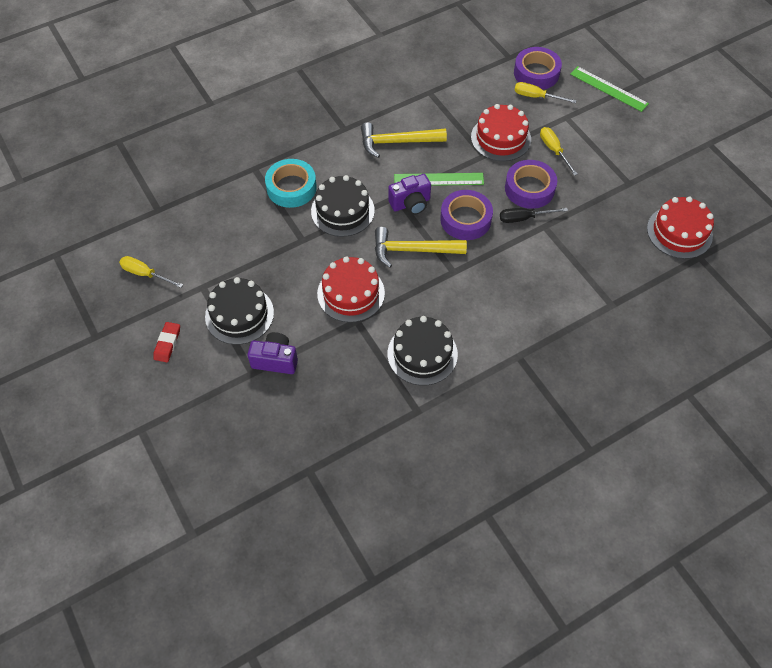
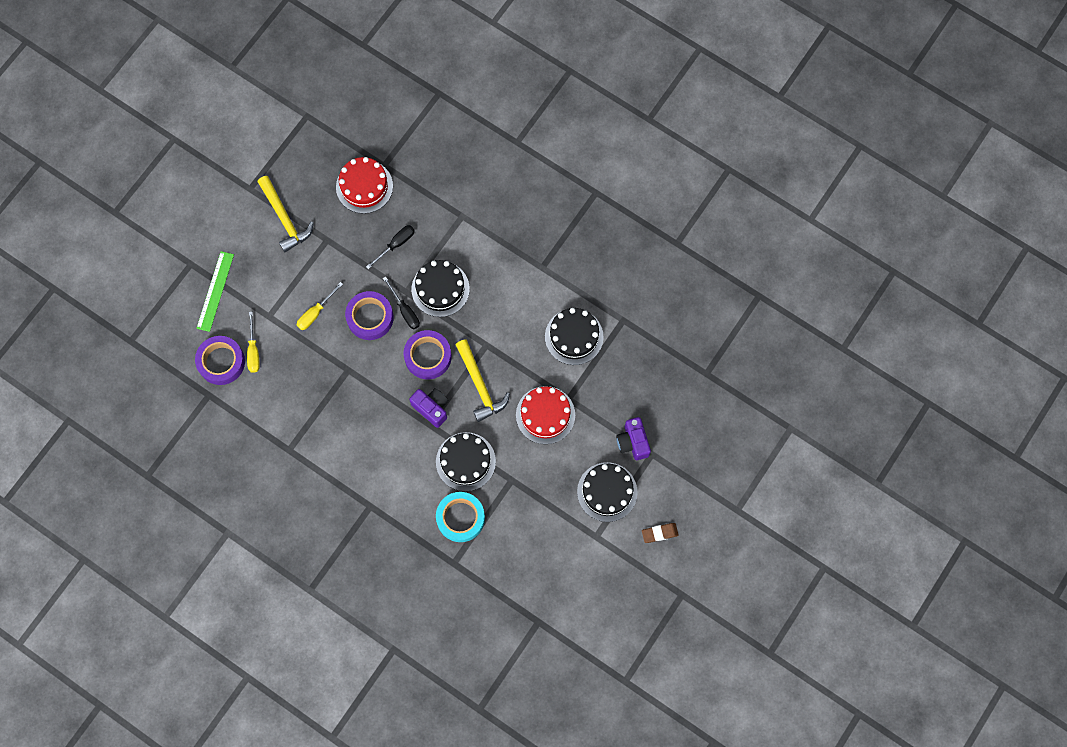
camera: 115 degrees left, 15 degrees up
(145, 274) = (607, 591): yellow screwdriver -> none
(167, 343) = (659, 533): red eraser -> brown eraser
(397, 142) = (365, 451): yellow hammer -> yellow hammer (284, 218)
(438, 179) = (393, 396): green ruler -> none
(500, 138) = (320, 363): red cake -> none
(534, 255) = (440, 289): none -> black cake
(601, 236) = (396, 244): none -> black screwdriver

